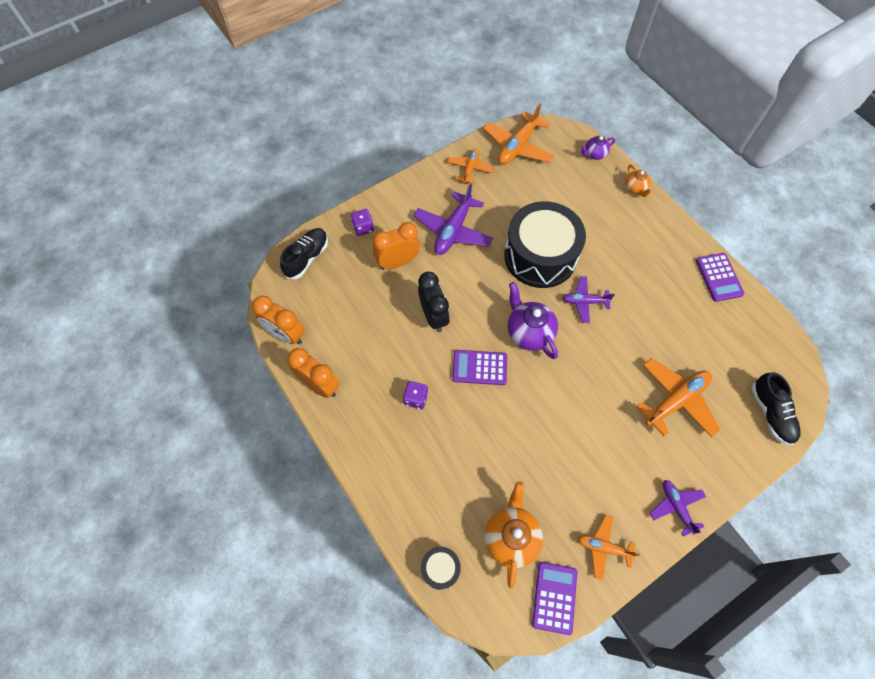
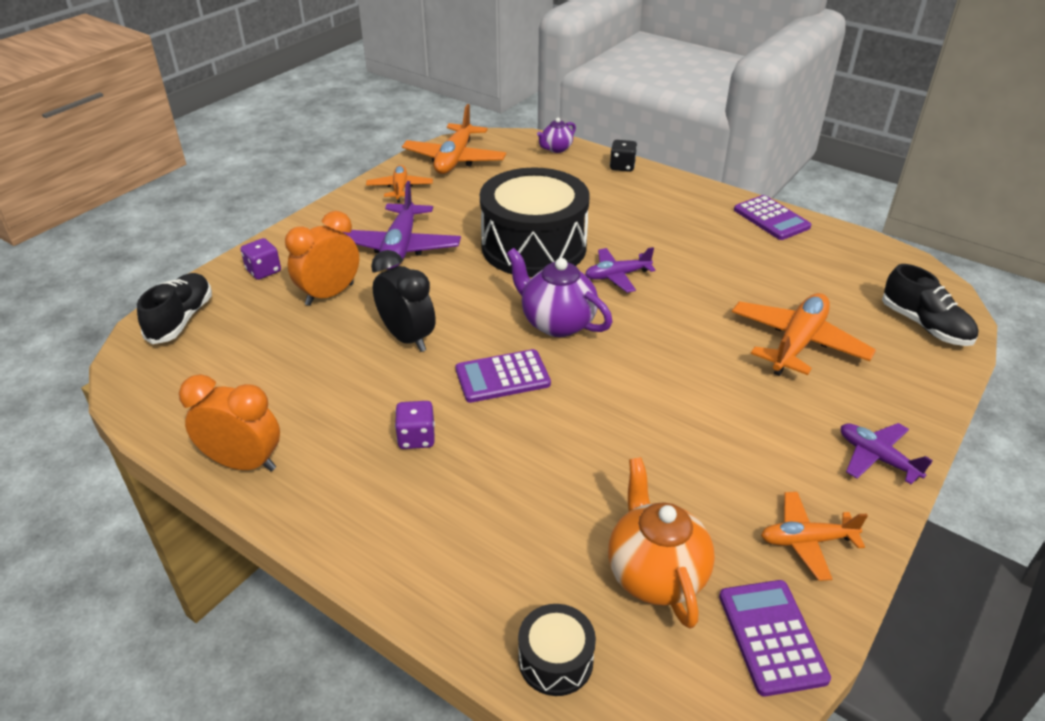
camera: 20 degrees left, 25 degrees down
(286, 334) = (166, 414): orange clock -> none
(635, 188) = (622, 166): orange teapot -> black dice

